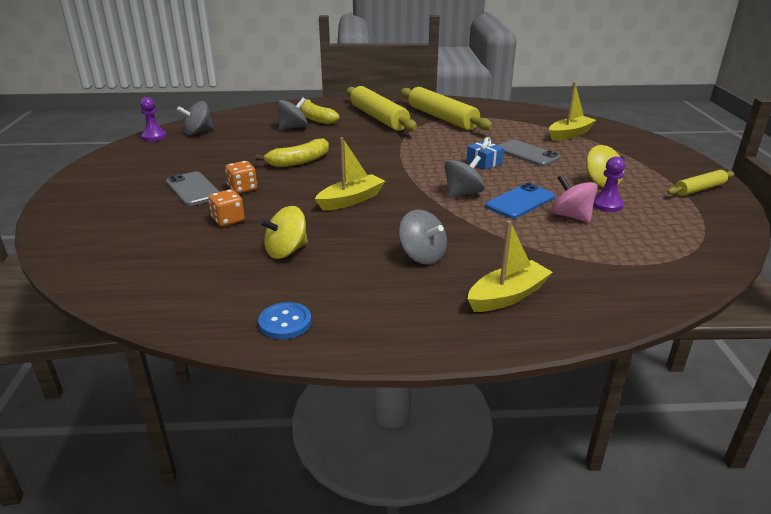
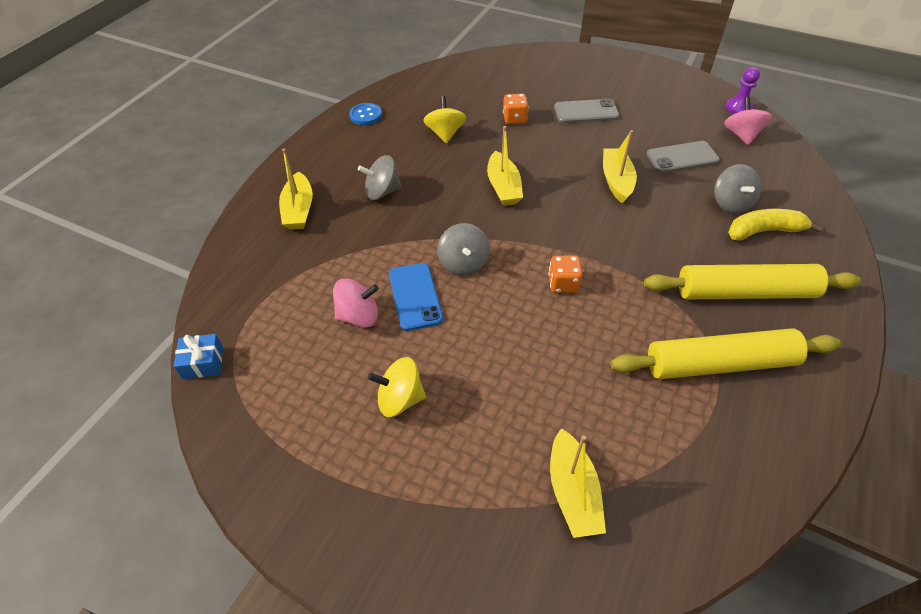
camera: 120 degrees right, 20 degrees up
(198, 132) = (741, 135): grey spinning top -> pink spinning top
(242, 189) = (570, 135): orange dice -> orange dice (563, 284)
(299, 161) = (616, 181): yellow banana -> yellow boat
(484, 163) = (527, 321): blue gift -> blue gift (203, 362)
(527, 154) = (529, 382): grey phone -> grey phone (682, 157)
(607, 205) = (353, 363): purple pawn -> none
(699, 189) = (308, 496): yellow rolling pin -> none

